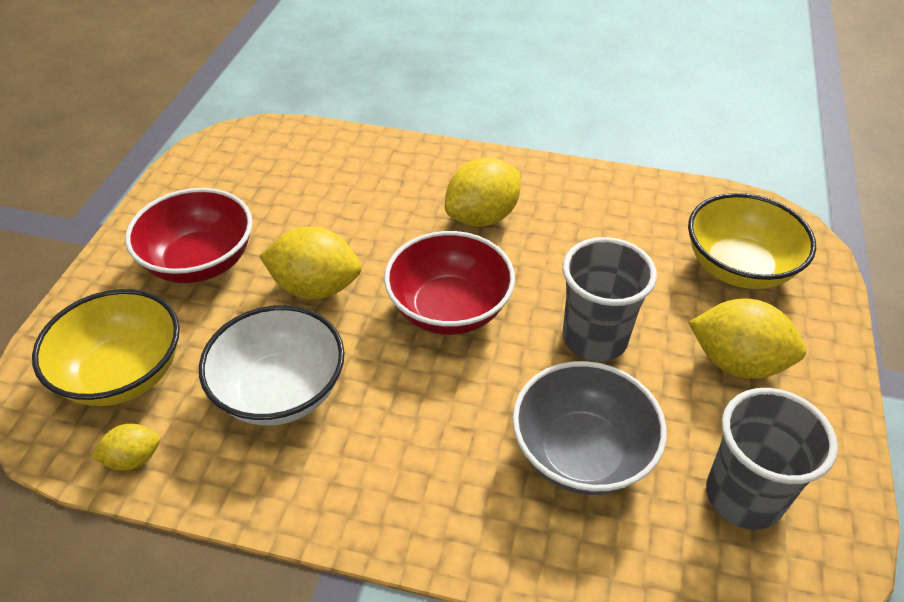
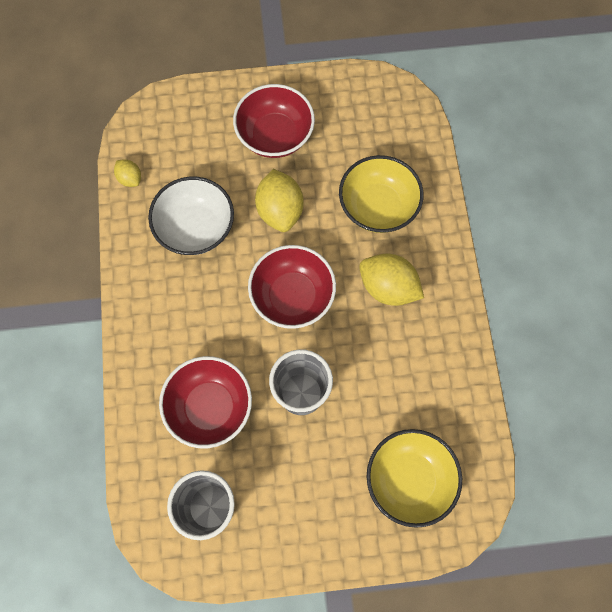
camera: 70 degrees right, 25 degrees up
(123, 374) = (179, 143): yellow bowl -> yellow bowl (378, 207)
(581, 453) = (210, 407): grey bowl -> red bowl
(737, 362) = (315, 490): yellow lemon -> none

